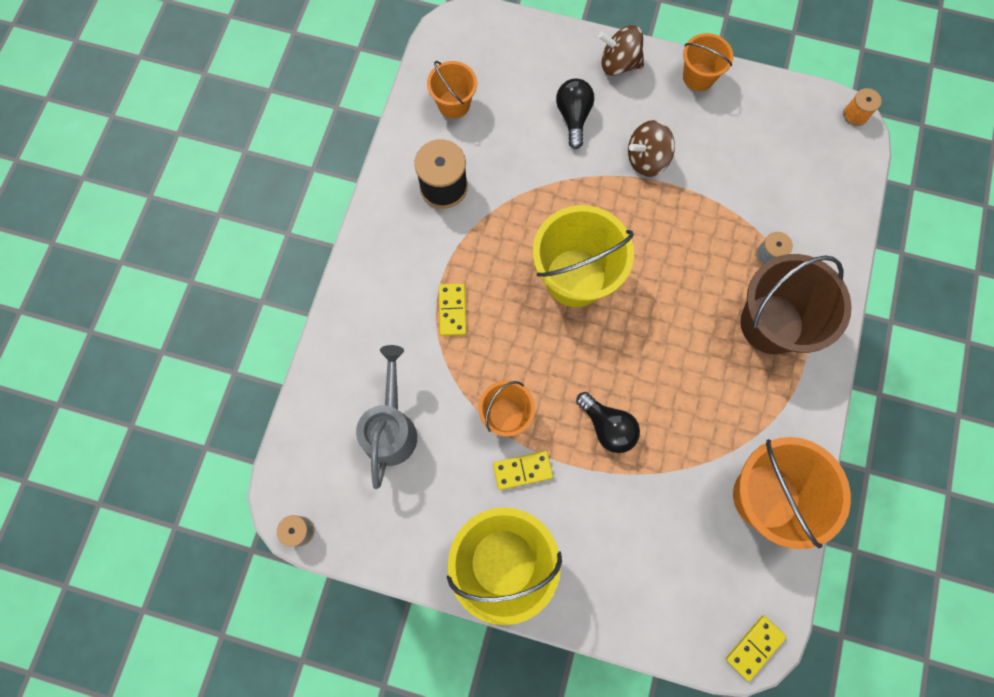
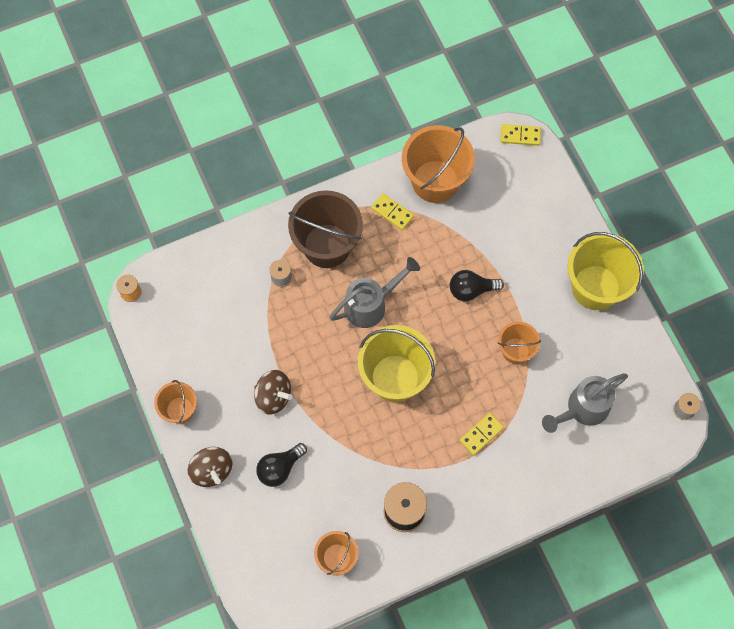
camera: 130 degrees left, 5 degrees down
(522, 470) = (538, 316): yellow domino -> yellow domino (392, 212)
(607, 427) = (471, 290): black light bulb -> black light bulb turned 105 degrees counterclockwise
(671, 315) = (371, 305): none -> grey watering can

